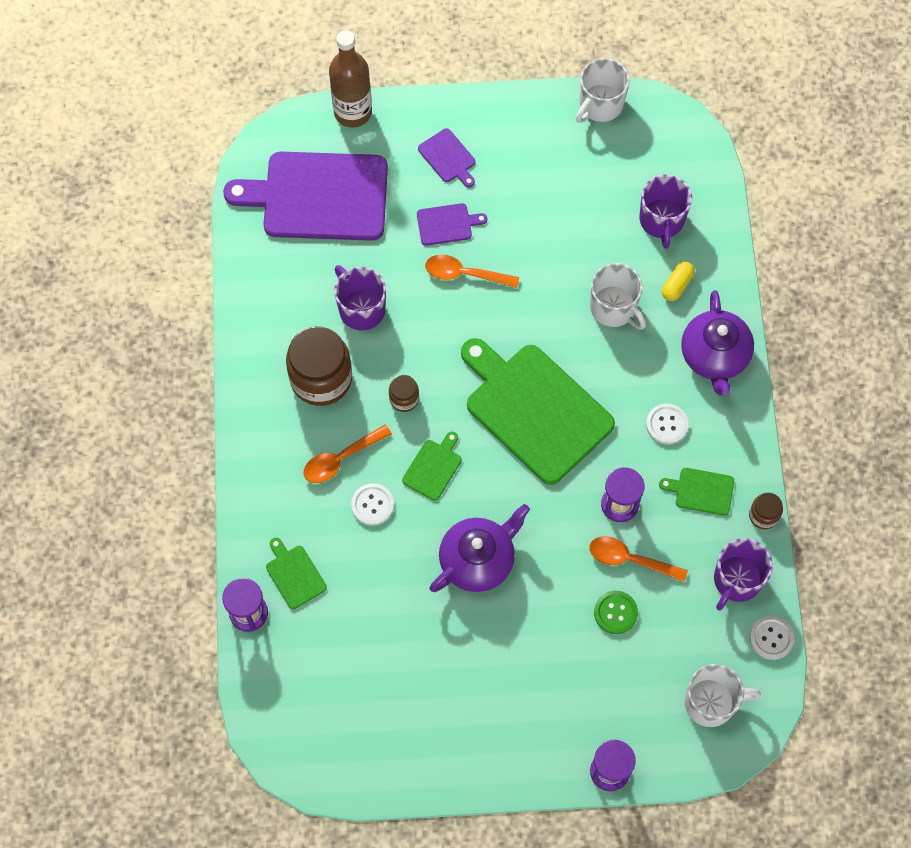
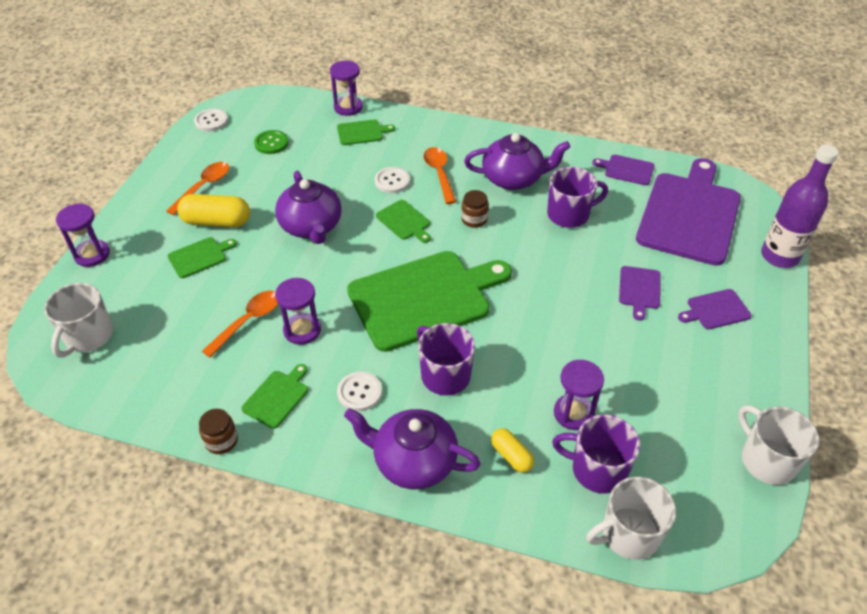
camera: 110 degrees right, 20 degrees down
(264, 268) = (627, 170): none -> purple cutting board
(321, 378) = (513, 178): brown jar -> purple teapot
(353, 112) = (779, 256): brown bottle -> purple bottle
(464, 274) = (581, 288): orange spoon -> orange spoon (203, 187)
(509, 665) = (217, 222): none -> yellow capsule
(567, 654) = (199, 256): none -> green cutting board
(614, 249) = (573, 413): none -> purple hourglass
(614, 308) = (505, 390): white mug -> white mug (628, 534)
(615, 612) = (210, 297): green button -> green button (271, 143)
(736, 580) = (176, 394): purple mug -> purple mug (444, 375)
(771, 638) = (105, 402): white button -> white button (211, 121)

